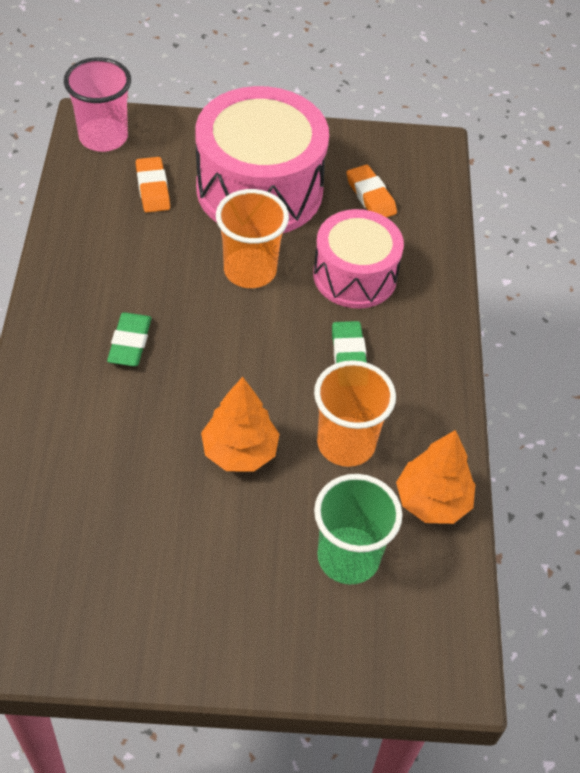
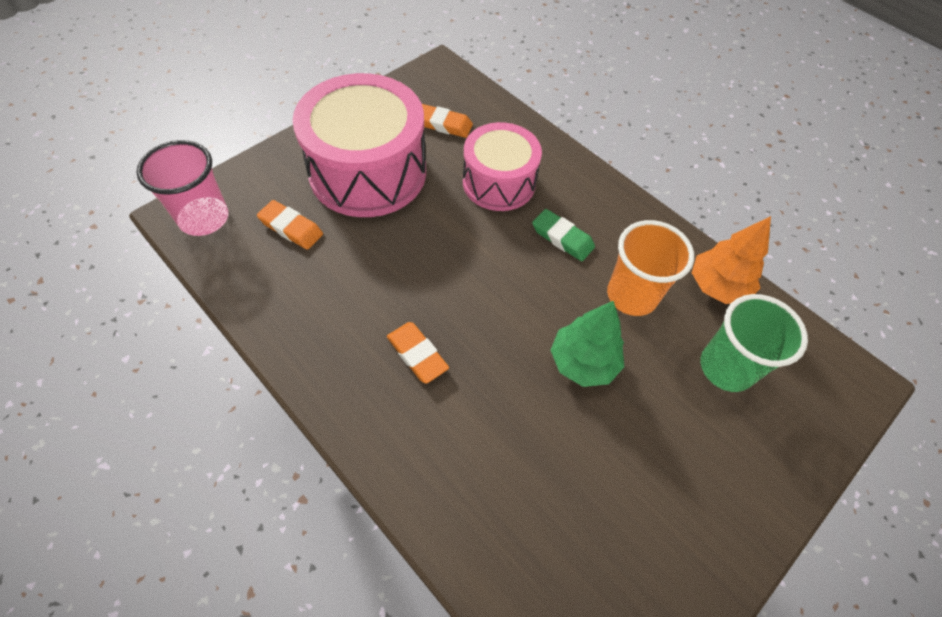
camera: 45 degrees left, 5 degrees up
(130, 343) = (417, 354): green eraser -> orange eraser
(240, 451) = (583, 362): orange tree -> green tree
(250, 270) = (432, 232): orange cup -> none

